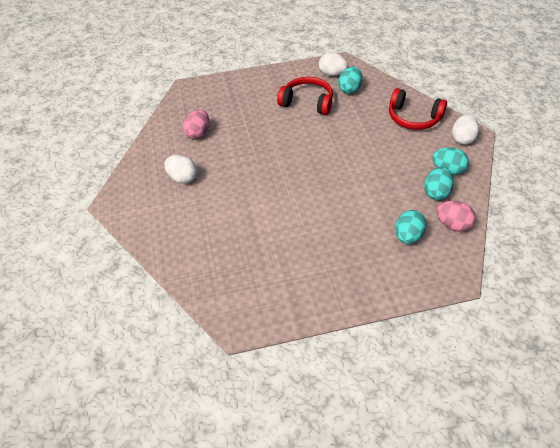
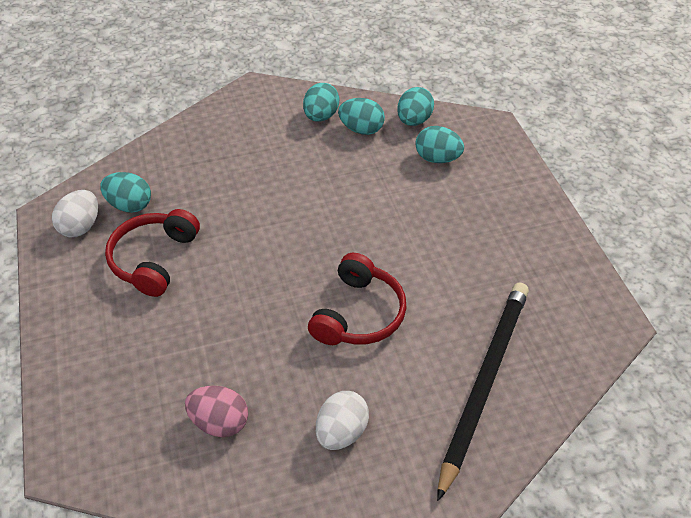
camera: 95 degrees left, 0 degrees up
(202, 243) = (484, 382): none -> black pencil
(413, 118) = (212, 139): red headphones -> red headphones (358, 314)
(453, 225) = (413, 120): pink egg -> turquoise egg
(463, 139) = (261, 98): white egg -> none

